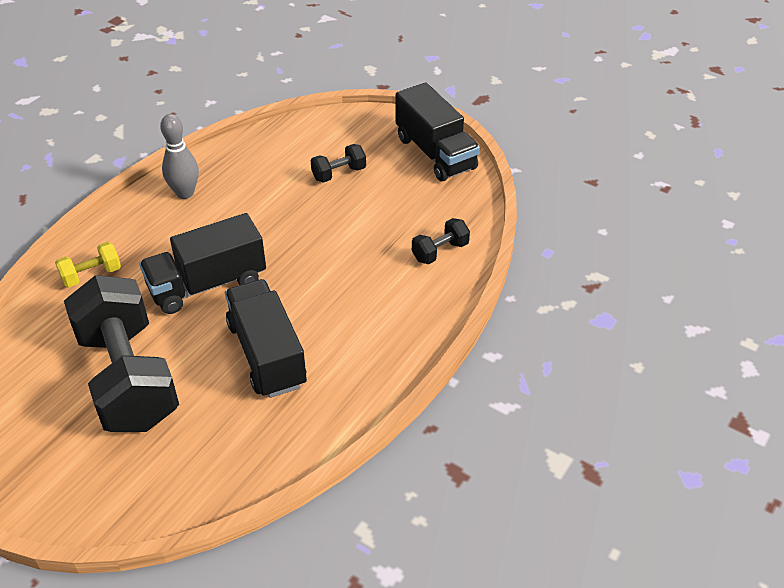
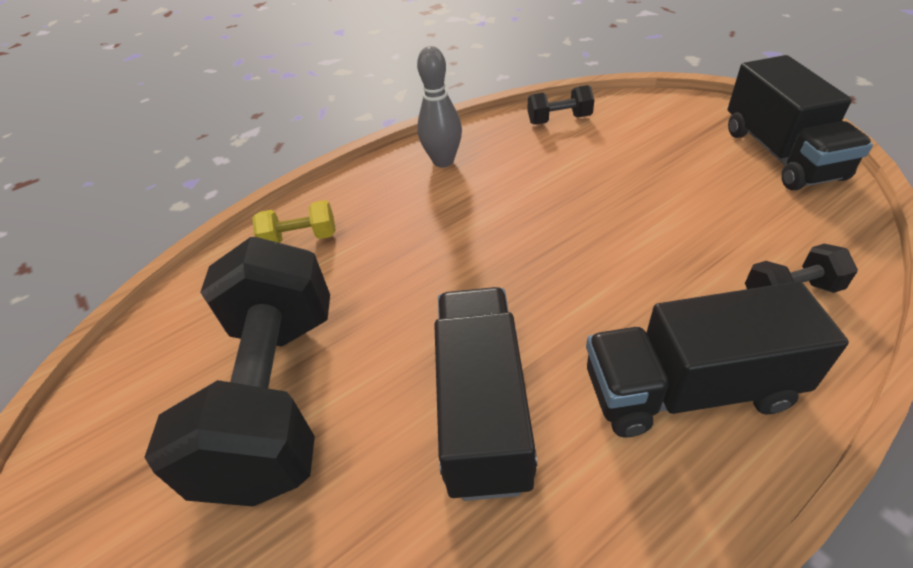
camera: 25 degrees right, 0 degrees up
(207, 284) = (431, 277): black truck -> black truck (688, 389)
(339, 173) = (640, 163): black dumbbell -> black dumbbell (559, 120)

